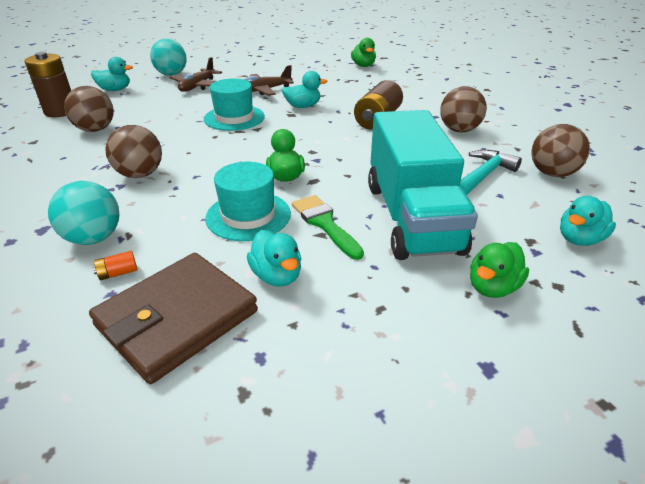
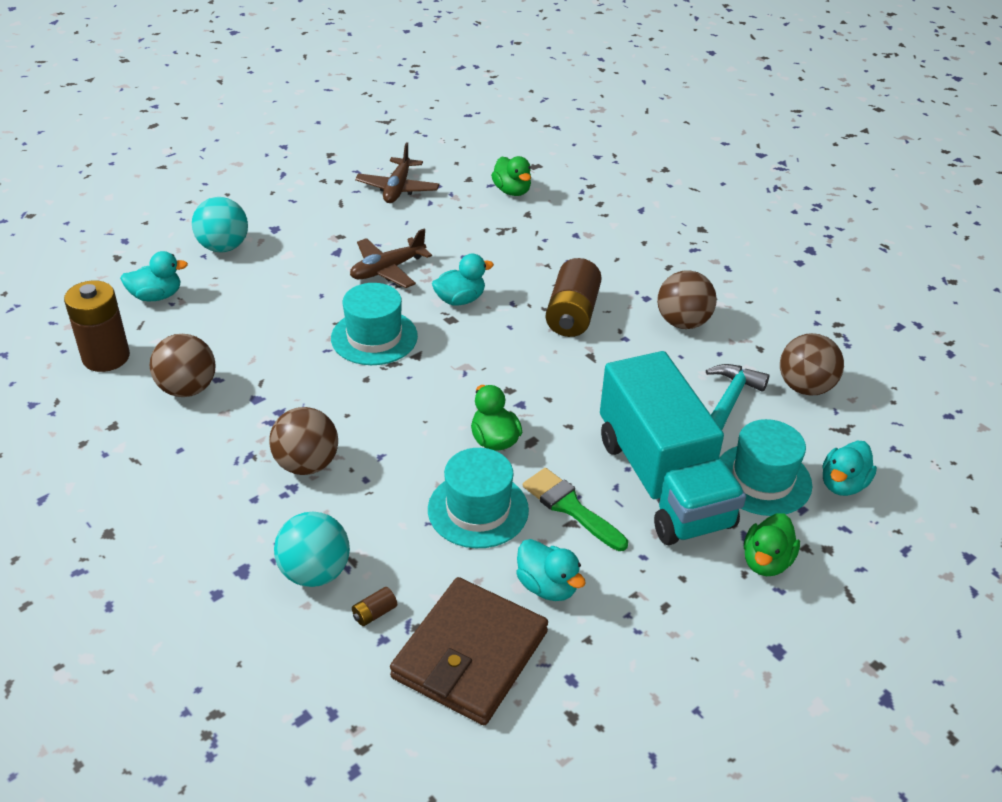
camera: 15 degrees left, 5 degrees up
(118, 273) = (374, 613): orange battery -> brown battery
(197, 86) = (282, 272): brown plane -> brown plane (398, 188)
(502, 226) = (762, 479): none -> turquoise hat

